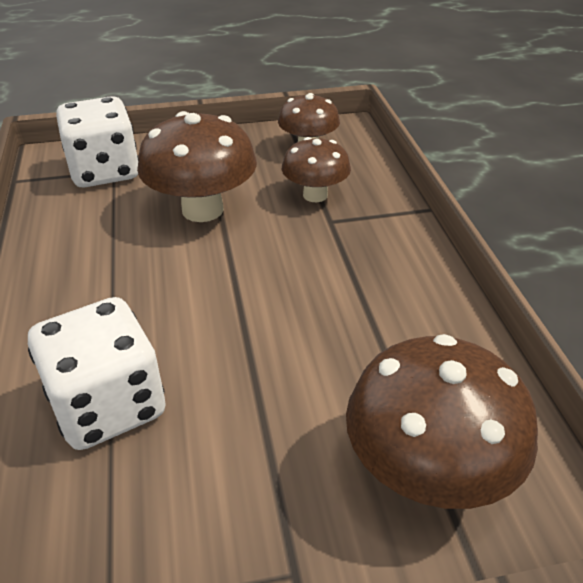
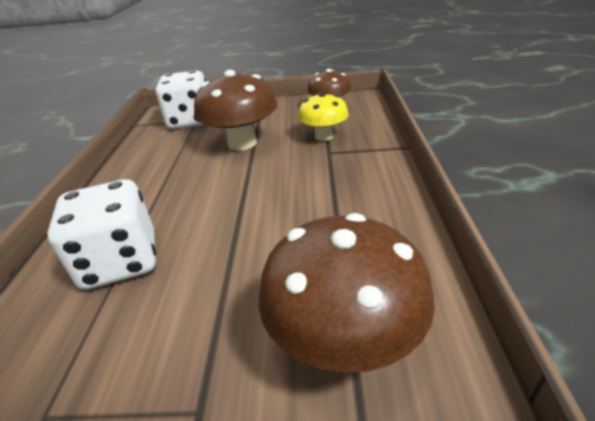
camera: 15 degrees right, 5 degrees down
(315, 195) = (324, 136): brown mushroom -> yellow mushroom

